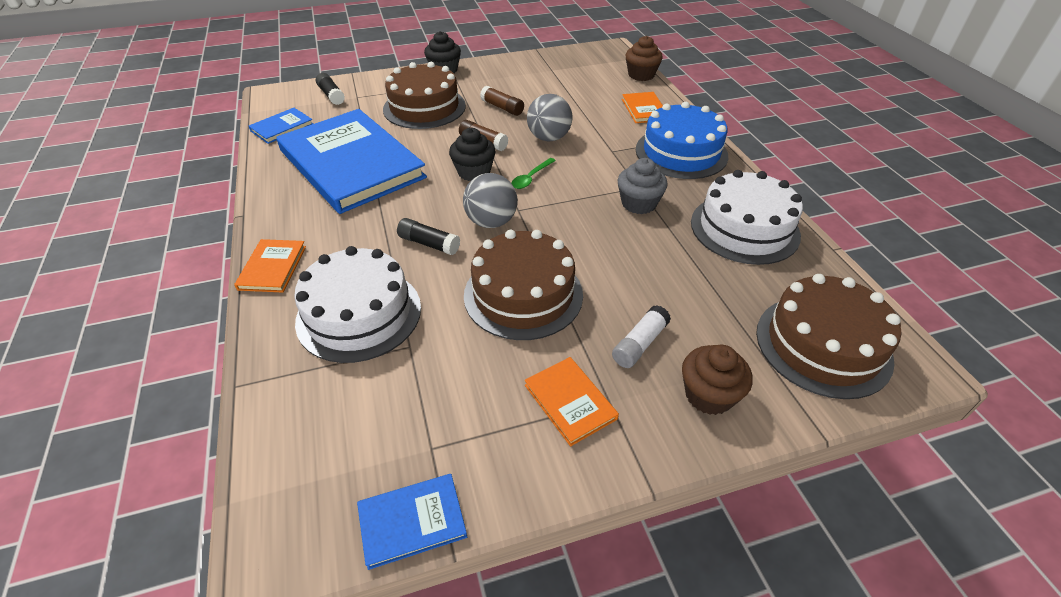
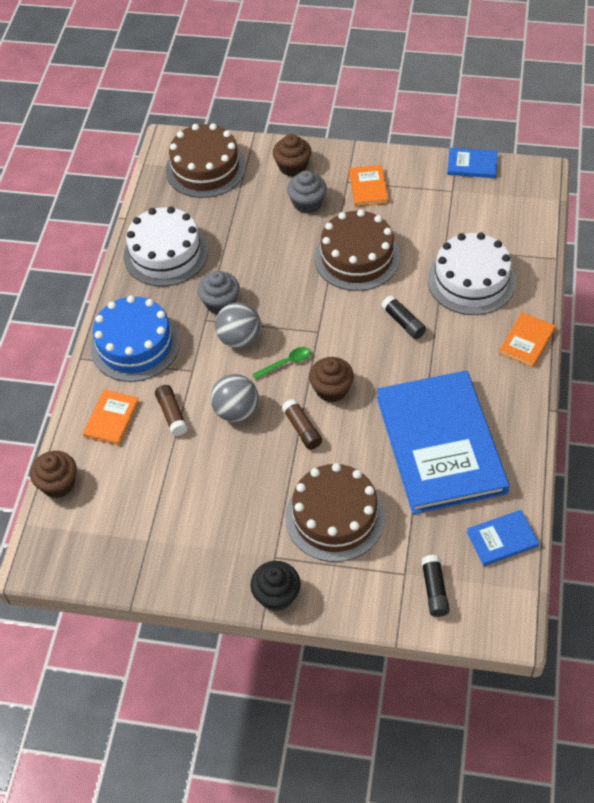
camera: 150 degrees left, 10 degrees up
(474, 172) = (331, 389): black cupcake -> brown cupcake
(491, 222) = (346, 326): grey ball -> grey ball (239, 339)
(502, 107) = (251, 481): brown glue stick -> brown glue stick (172, 414)
(639, 344) = (307, 203): white glue stick -> grey cupcake

